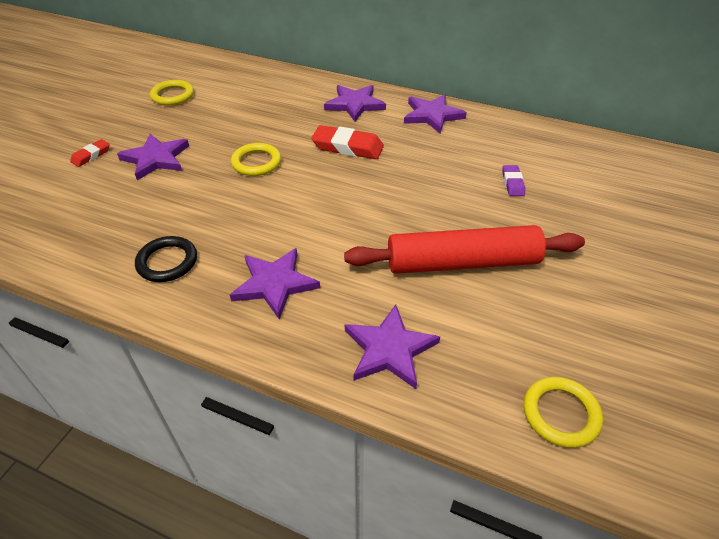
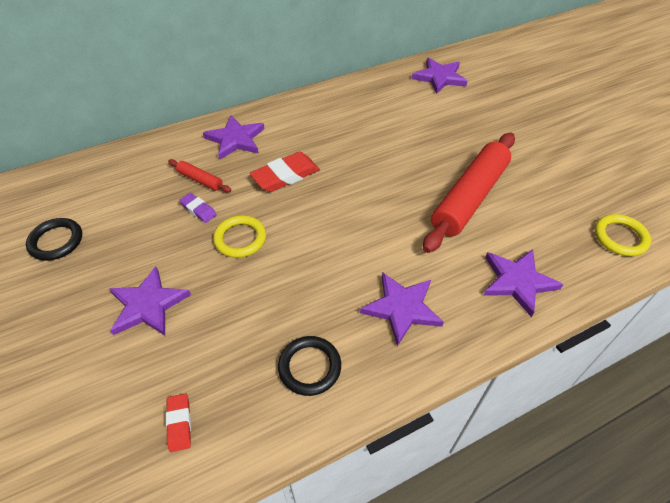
camera: 50 degrees left, 5 degrees up
(91, 155) = (75, 356): red eraser -> red eraser (179, 423)
(173, 95) = (56, 241): yellow ring -> black ring
(293, 114) = (200, 180): none -> red rolling pin
(432, 115) = (302, 112): purple star -> purple star (439, 77)
(512, 183) = (417, 126): purple eraser -> purple eraser (198, 210)

